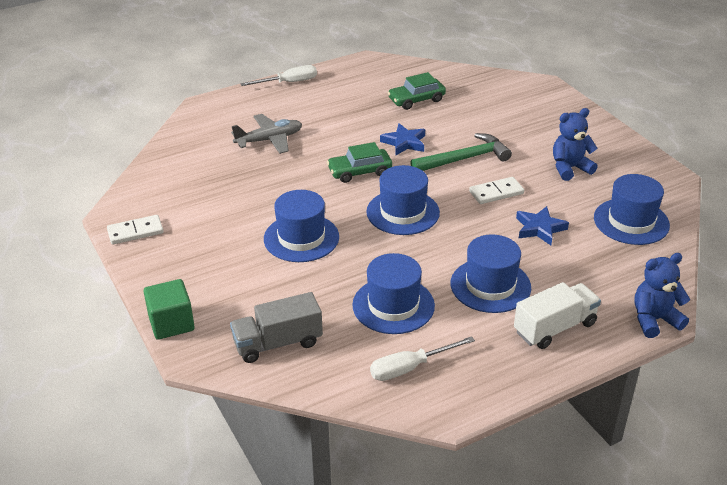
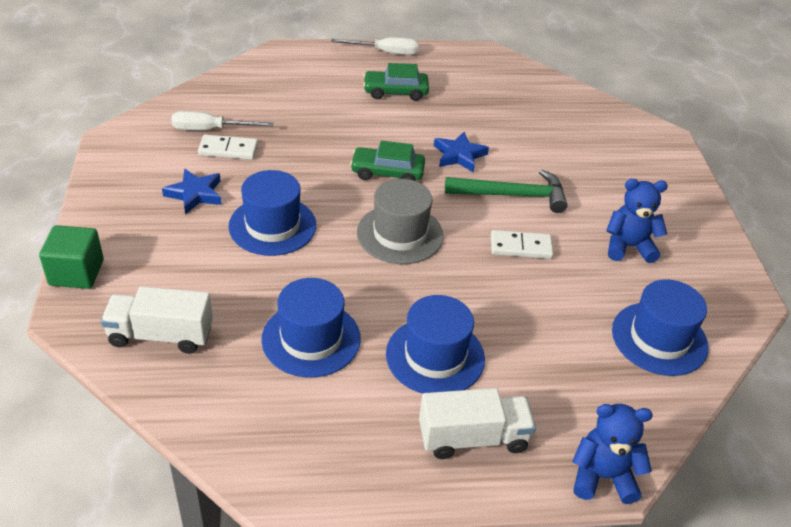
camera: 20 degrees right, 5 degrees up
(135, 232) = (118, 162): white domino -> white domino (228, 149)
(269, 140) = (320, 108): grey plane -> none
(278, 343) = (161, 335): grey truck -> white truck
(403, 212) = (400, 234): blue hat -> grey hat
(410, 368) = (275, 420): white screwdriver -> white screwdriver (210, 129)
(416, 100) = (507, 111): green car -> green car (395, 92)
(539, 228) = (541, 307): blue star -> blue star (195, 194)

